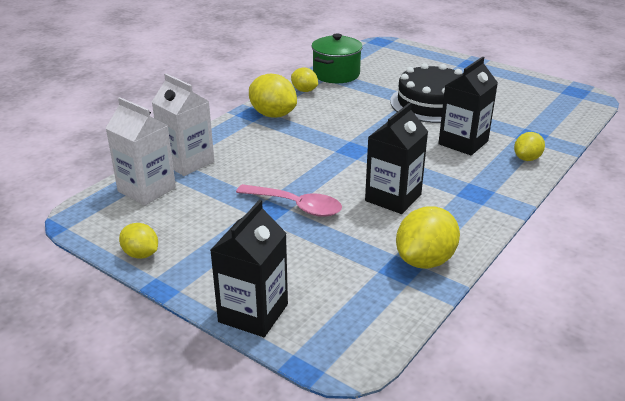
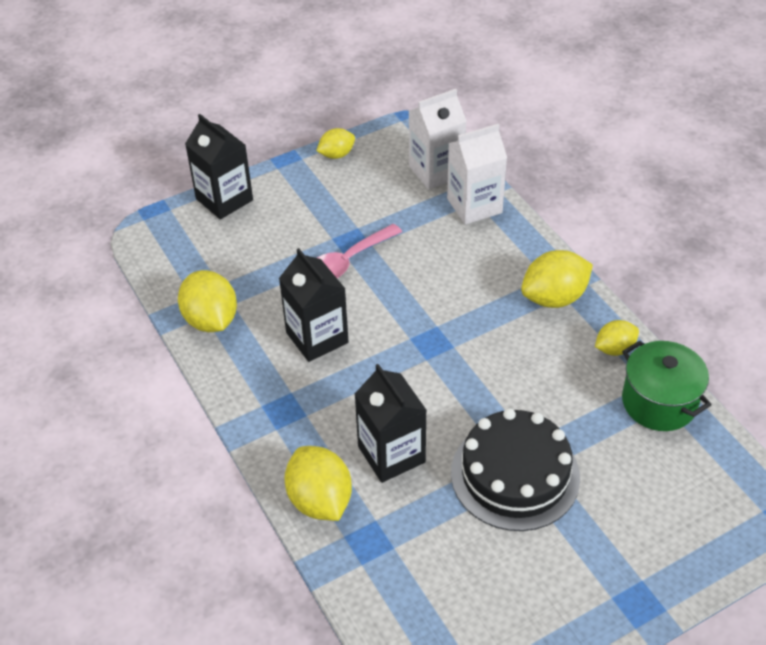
camera: 115 degrees right, 15 degrees up
(527, 158) = (320, 500): yellow lemon -> yellow lemon, size x1.67

